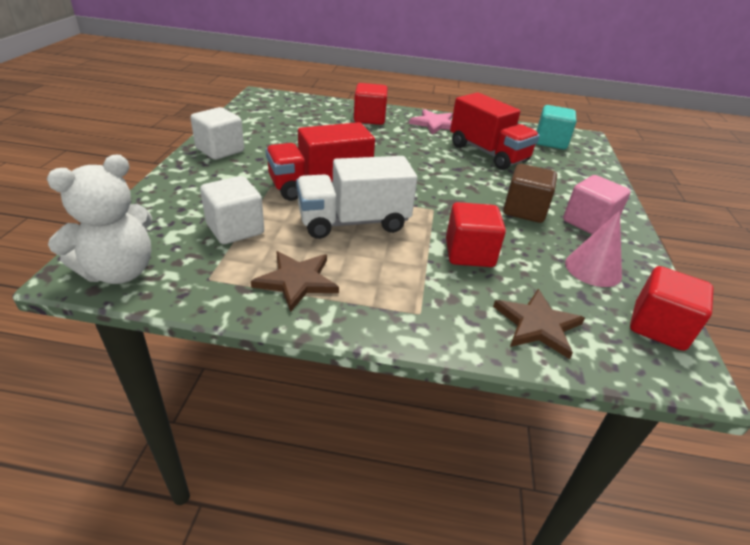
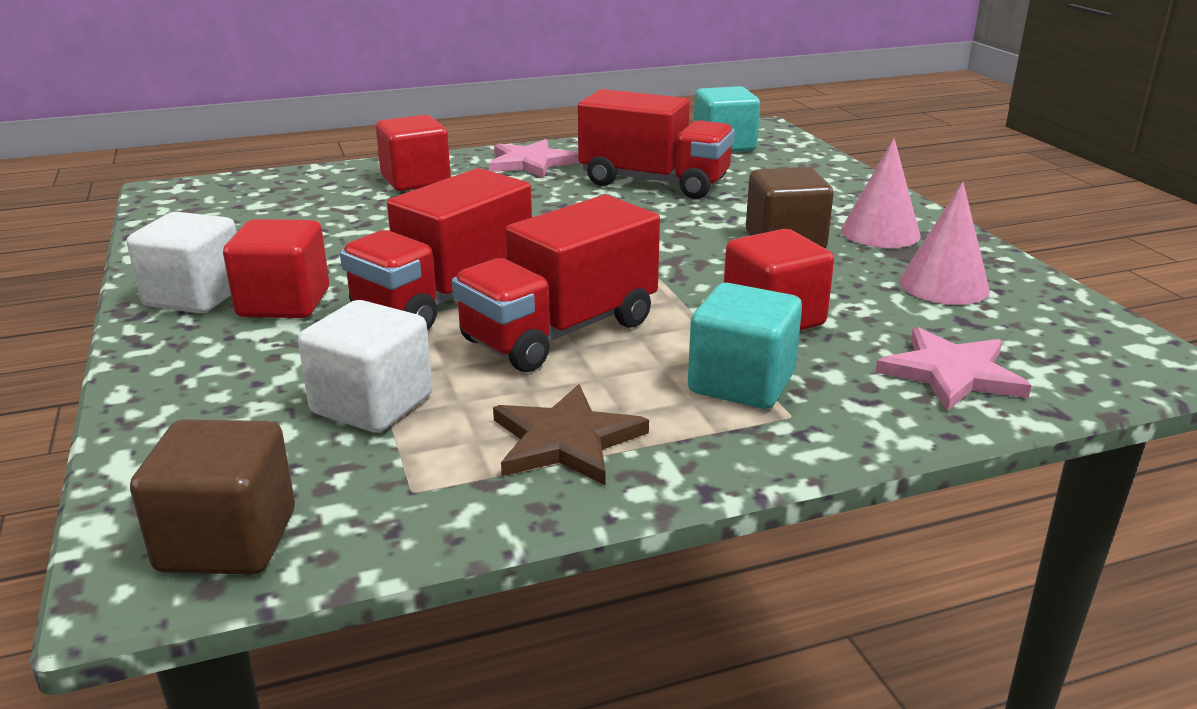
camera: 25 degrees left, 10 degrees down
(119, 271) = (227, 541): white teddy bear -> brown cube
(353, 222) = (560, 332): white truck -> red truck
(413, 284) = (741, 383): none -> turquoise cube
(537, 325) = (951, 373): brown star -> pink star
(588, 223) = (880, 232): pink cube -> pink cone
(658, 327) = (1082, 325): red cube -> red cube (284, 303)

